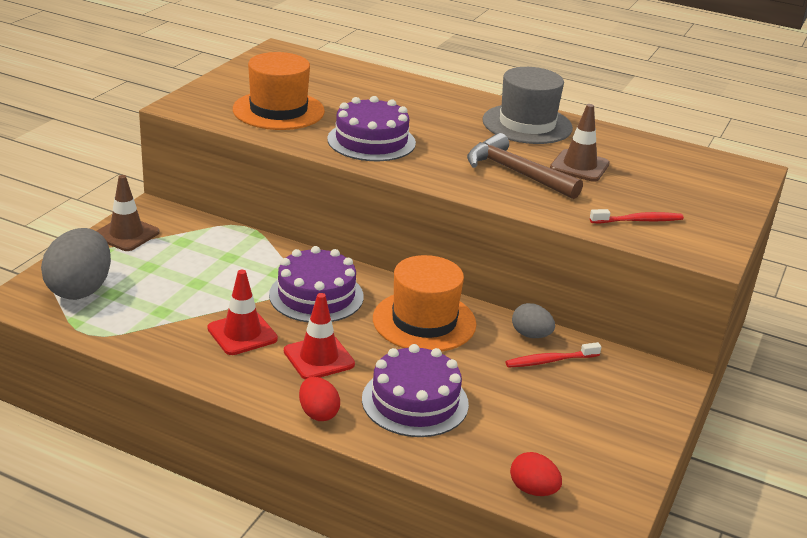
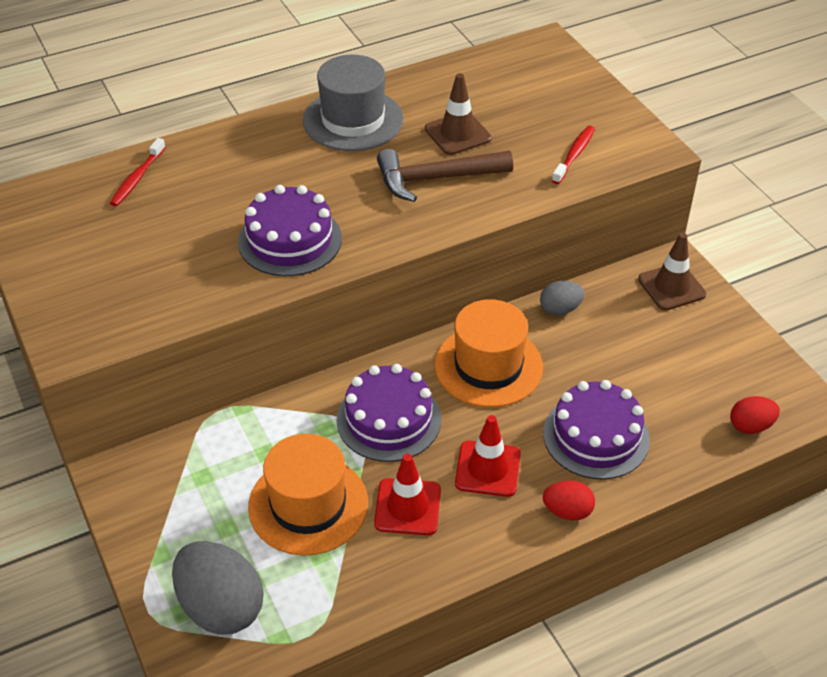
camera: 50 degrees left, 15 degrees up
(126, 234) = (144, 519): brown traffic cone -> brown traffic cone (671, 287)
(278, 110) = (158, 274): orange hat -> orange hat (308, 505)
(550, 361) = (603, 318): red toothbrush -> red toothbrush (138, 178)

